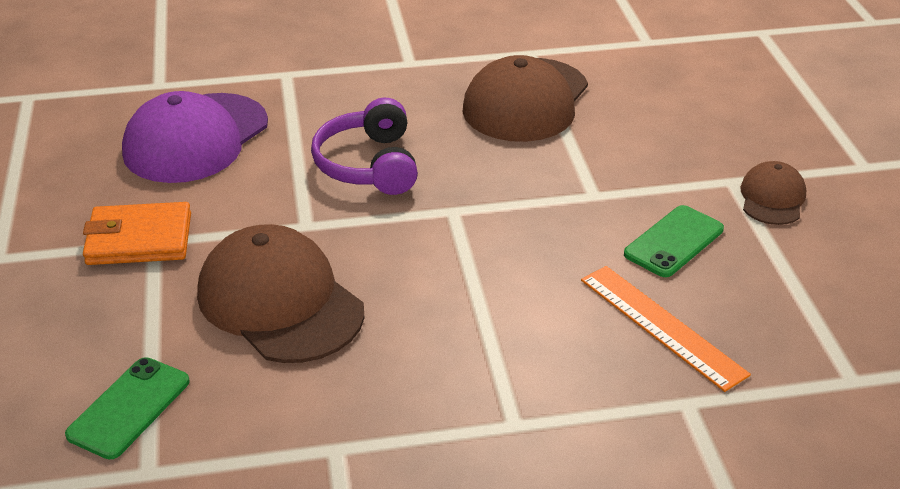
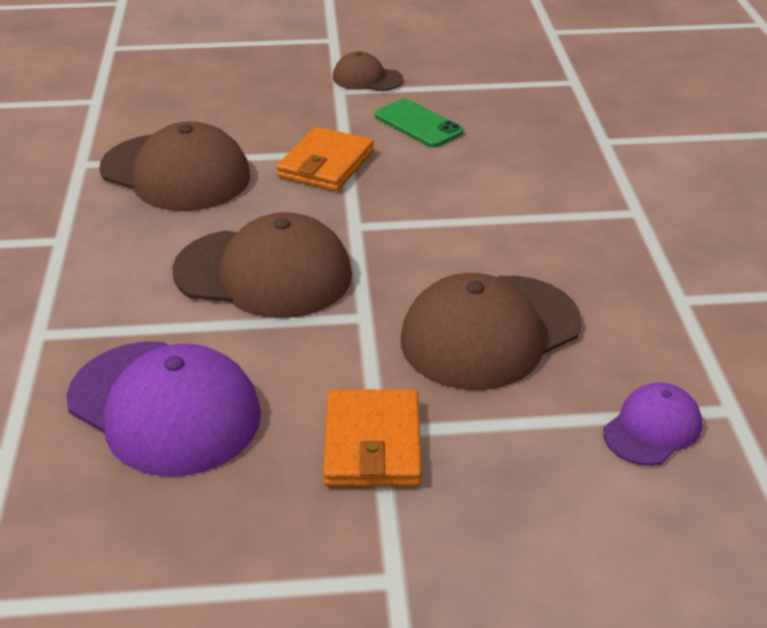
camera: 85 degrees left, 0 degrees up
(129, 408) = (652, 428): green phone -> purple cap
(368, 165) = (264, 273): purple headphones -> brown cap
(564, 184) = (326, 164): none -> orange wallet
(661, 326) = (521, 141): orange ruler -> none

